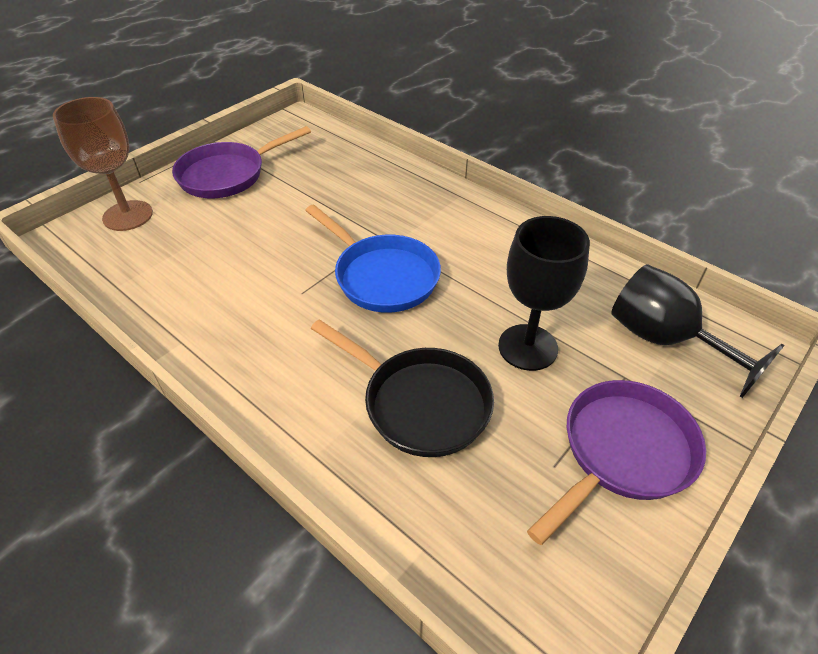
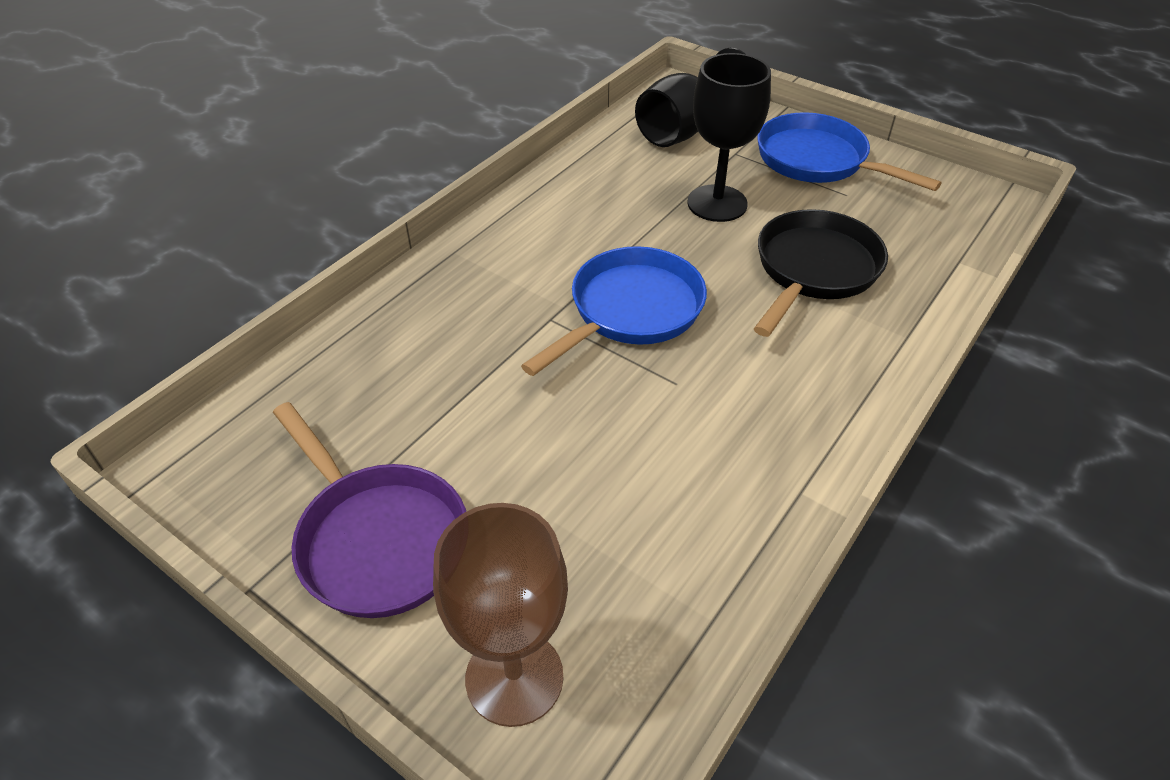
camera: 95 degrees left, 0 degrees up
(622, 452) = (817, 160): purple pan -> blue pan

